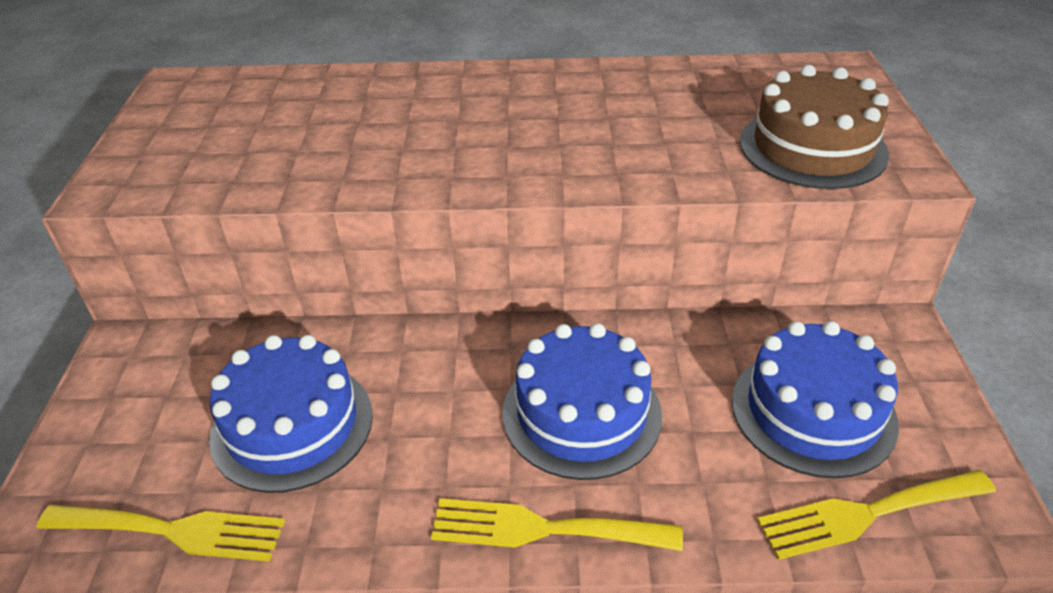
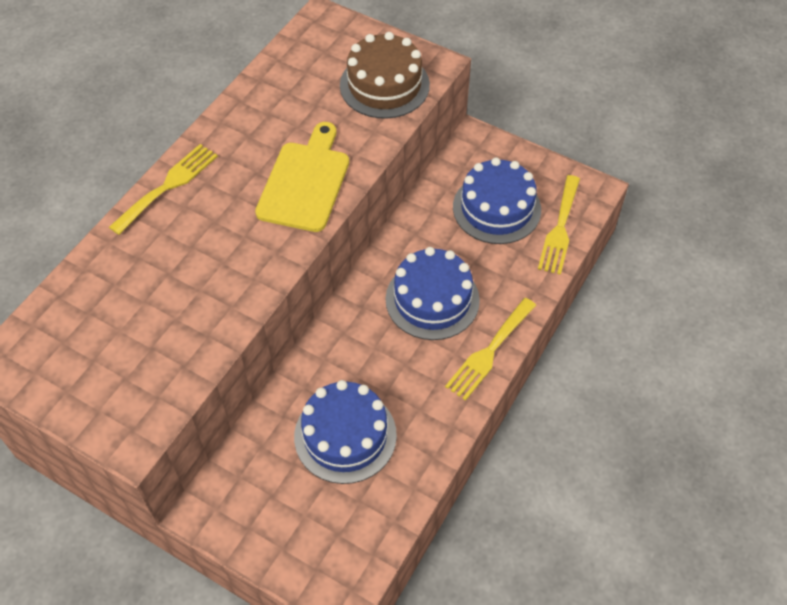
camera: 60 degrees left, 15 degrees up
(173, 531) = (383, 516): yellow fork -> yellow fork (168, 186)
(581, 154) = (305, 182): none -> yellow cutting board

